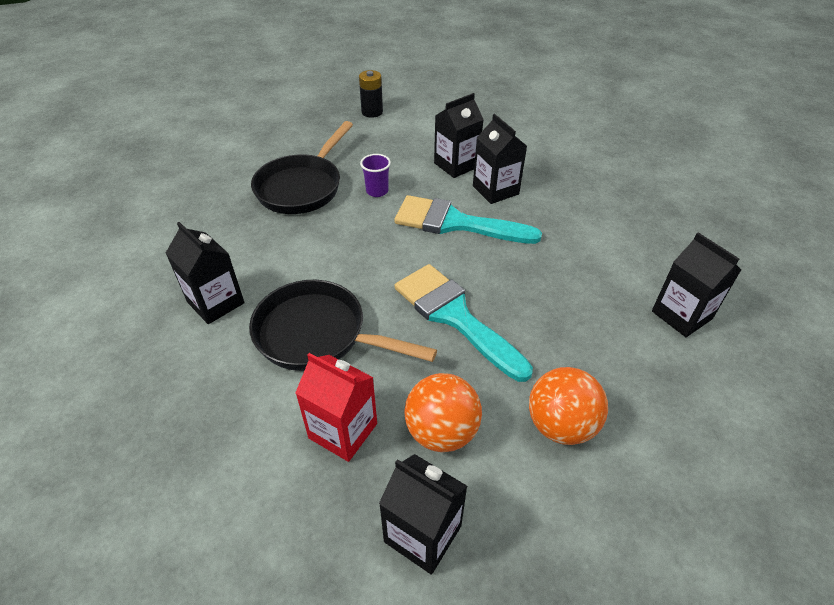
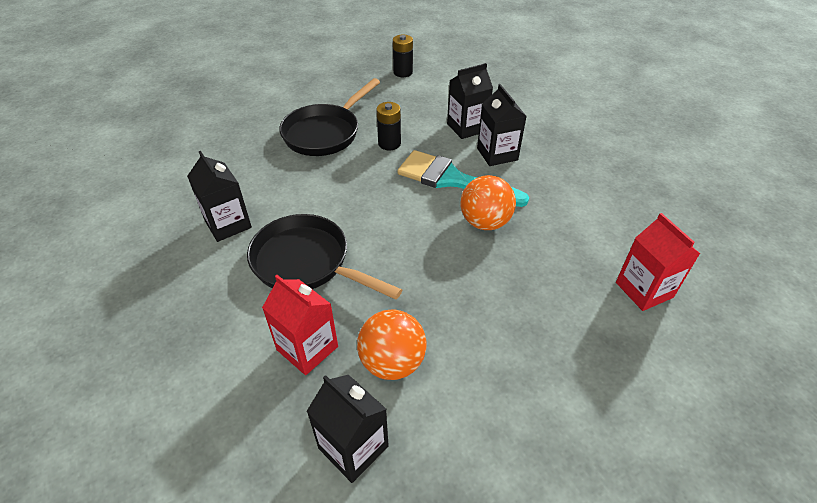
camera: 10 degrees right, 0 degrees up
(377, 191) = (389, 143): purple cup -> black battery
(455, 316) = (430, 263): turquoise brush -> none
(560, 425) = (501, 373): orange ball -> orange ball (485, 222)
(681, 315) = (644, 290): black carton -> red carton

